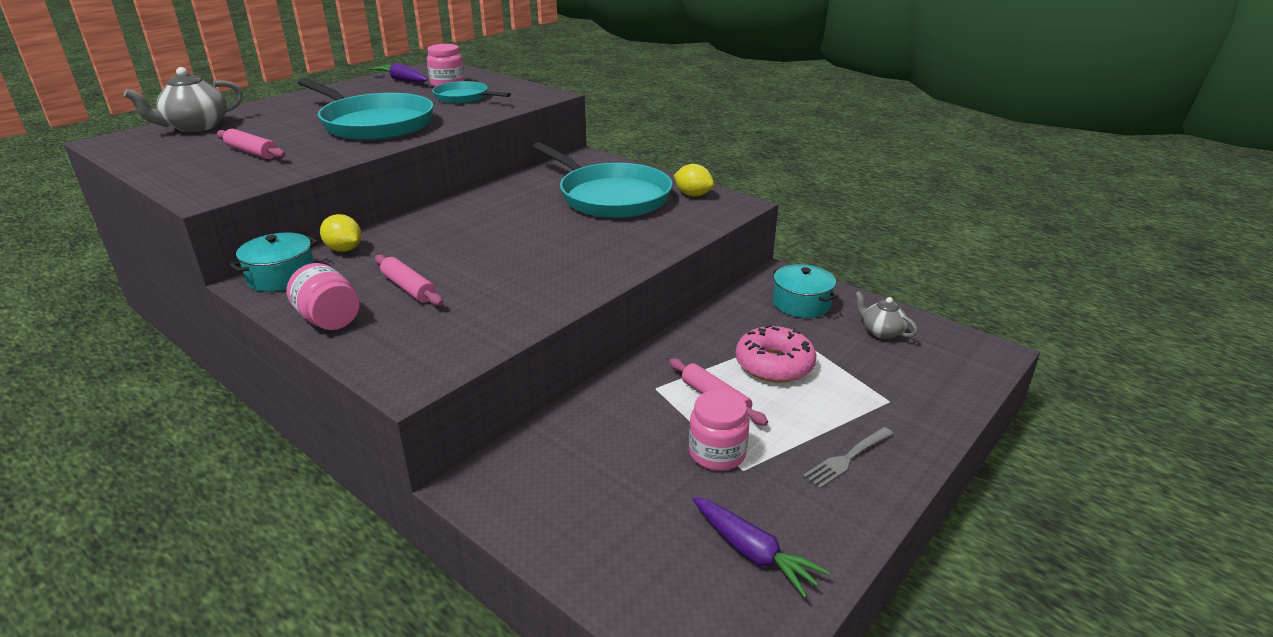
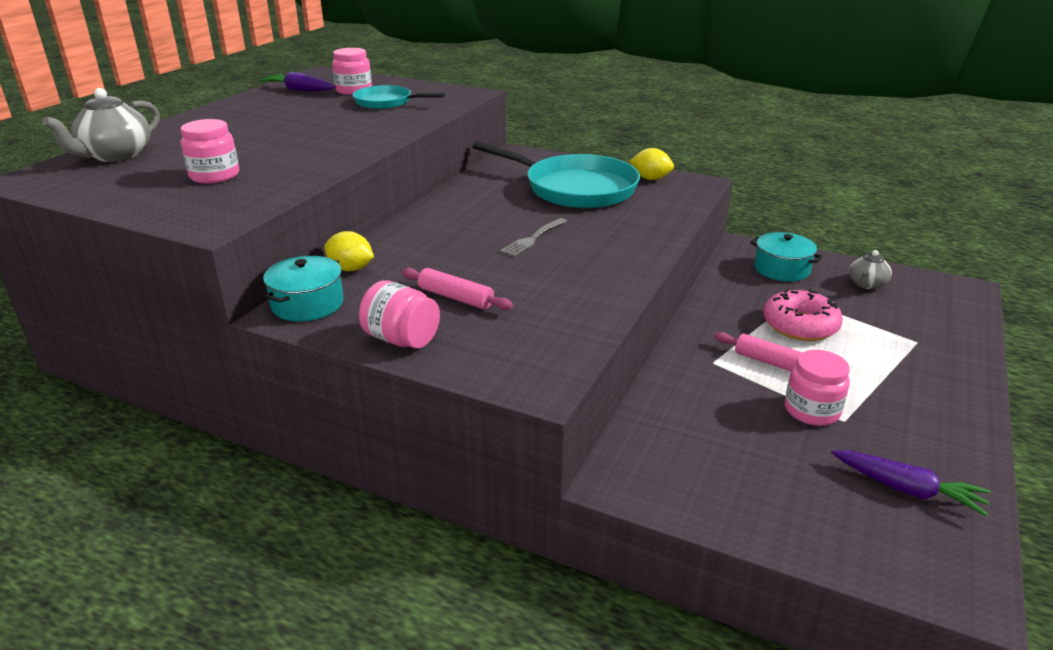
camera: 15 degrees left, 0 degrees up
(252, 152) = (214, 176): pink rolling pin -> pink jar
(374, 124) = (319, 136): turquoise pan -> none
(847, 458) = (921, 395): grey fork -> grey fork (533, 238)
(881, 332) = (866, 284): grey teapot -> grey teapot turned 90 degrees counterclockwise

